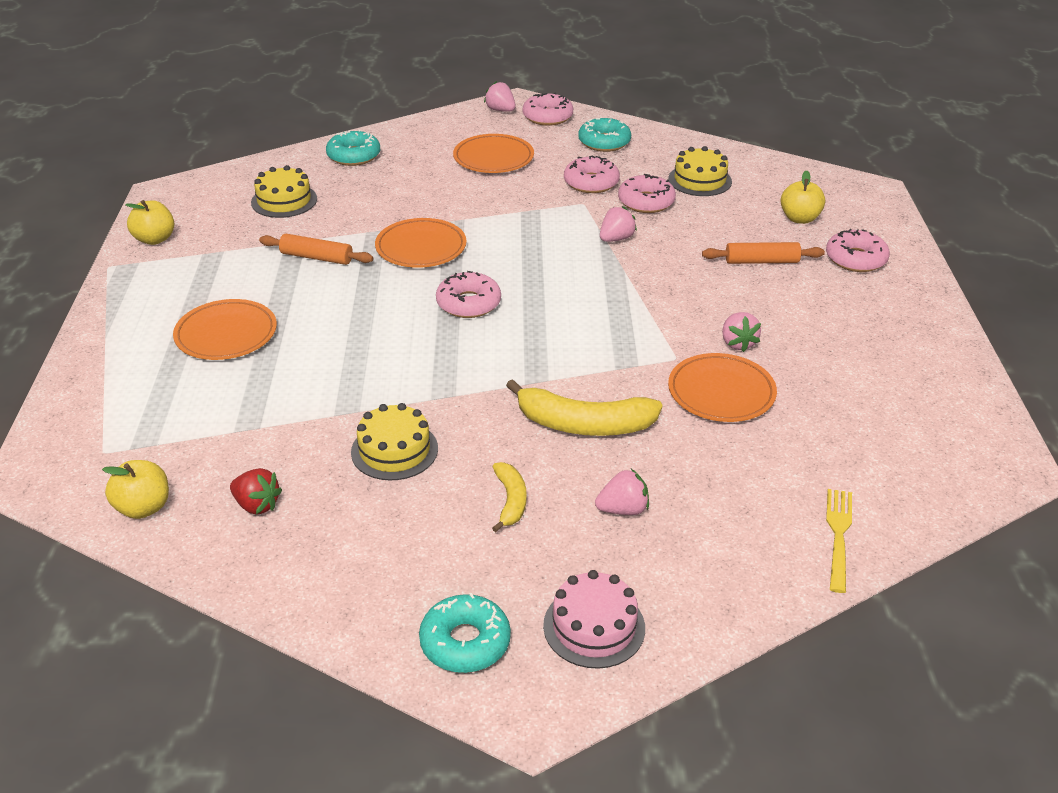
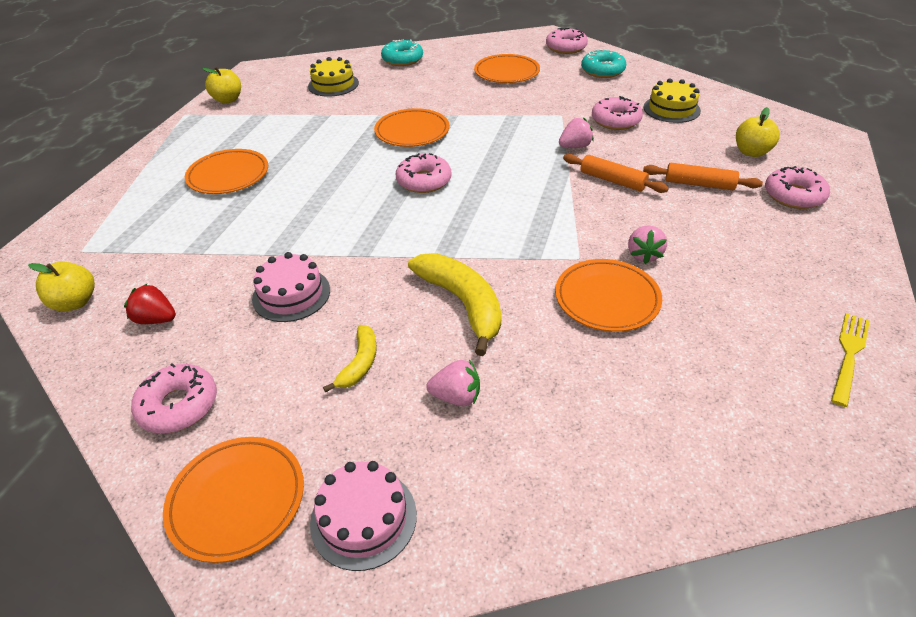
camera: 20 degrees right, 5 degrees up
(257, 505) = (156, 319): red strawberry -> red strawberry turned 150 degrees clockwise
(317, 257) = (330, 128): orange rolling pin -> orange rolling pin (612, 180)
(394, 450) = (291, 294): yellow cake -> pink cake
(465, 642) = (237, 500): turquoise donut -> orange plate
(500, 110) = (531, 39): pink strawberry -> none
(583, 424) = (463, 304): yellow banana -> yellow banana turned 150 degrees counterclockwise
(591, 183) = (576, 100): pink donut -> pink donut (178, 405)
(838, 535) = (665, 481): yellow fork -> yellow fork (848, 355)

